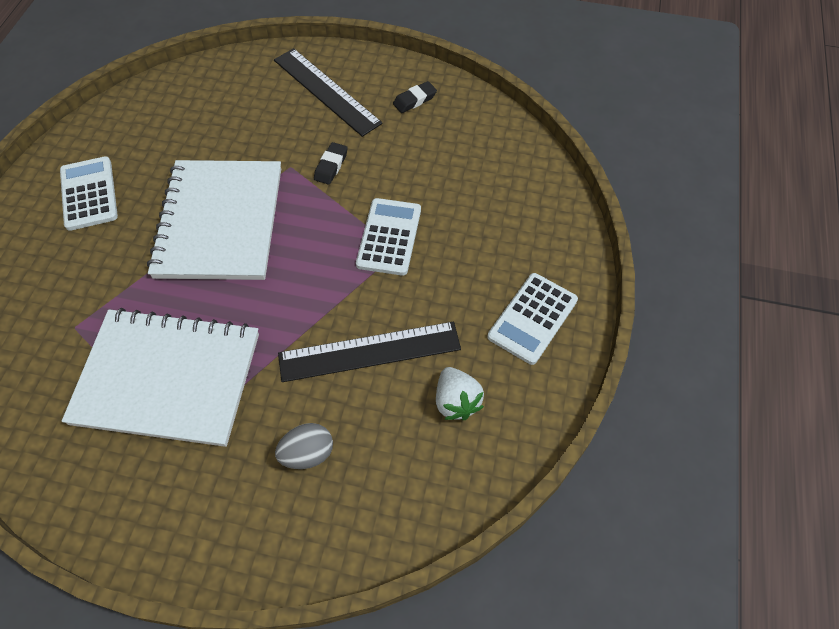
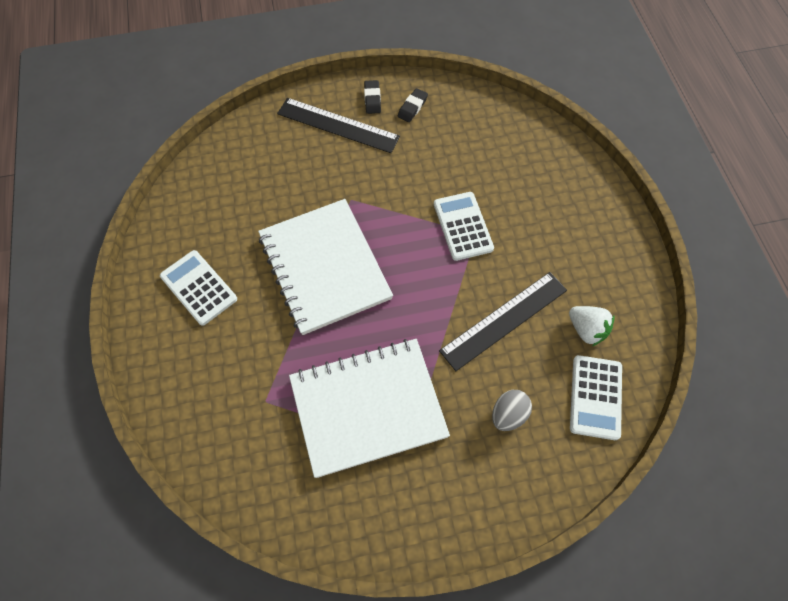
camera: 25 degrees left, 5 degrees up
(331, 166) = (382, 187): black eraser -> black eraser (372, 99)
(532, 318) = (601, 246): white calculator -> white calculator (595, 397)

